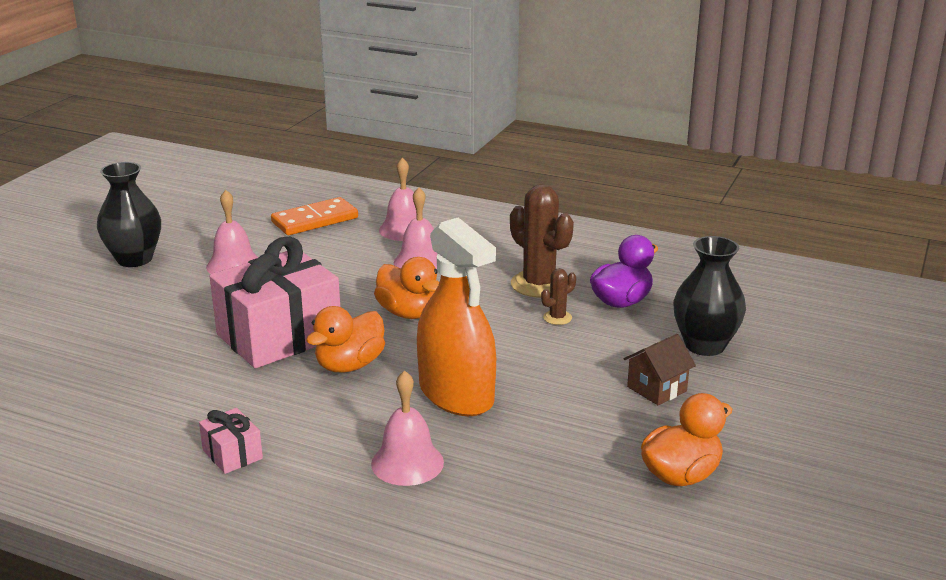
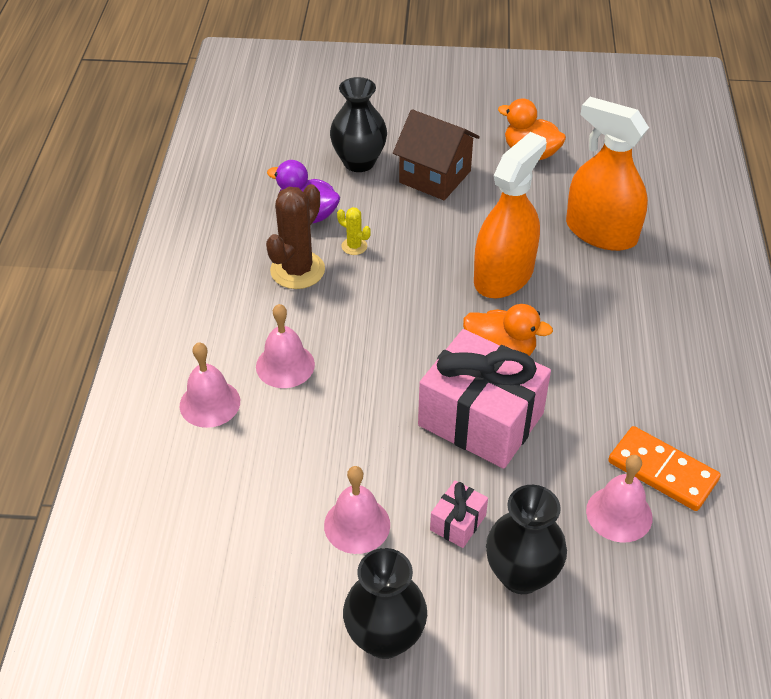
camera: 110 degrees left, 20 degrees up
(115, 318) = (521, 575): none -> black vase
(232, 454) = (660, 375): pink gift -> pink gift (458, 522)
(315, 220) = (211, 496): orange domino -> orange domino (662, 471)
(407, 463) = (603, 277): pink bell -> pink bell (619, 514)
(408, 313) = (393, 342): orange duck -> none
(487, 486) = (601, 232): none -> orange spray bottle
(557, 318) = (354, 246): brown cactus -> yellow cactus
(657, 389) = (435, 177): brown house -> brown house, size x1.66

